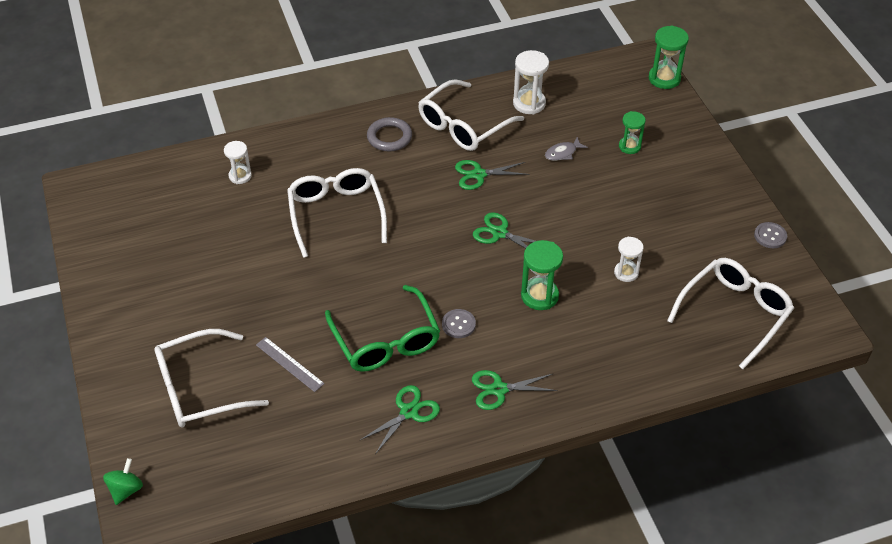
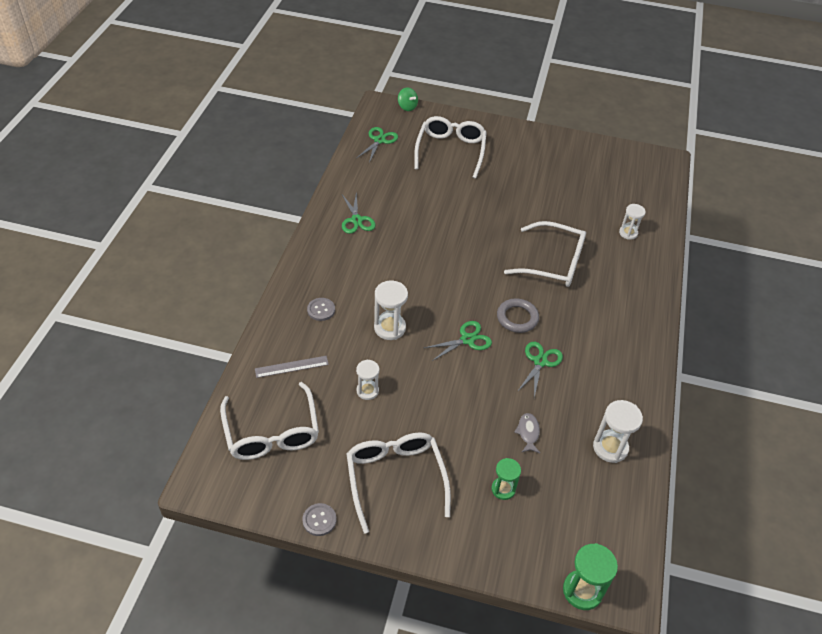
camera: 120 degrees right, 0 degrees up
(289, 364) = (437, 189): grey ruler -> grey ruler (291, 366)
(386, 340) = (419, 235): green glasses -> none
(389, 137) = (621, 330): grey ring -> grey ring (517, 318)
(458, 324) = (402, 274): grey button -> grey button (321, 310)
(463, 126) = (607, 384): white glasses -> white glasses (395, 478)
(499, 389) = (334, 266): green scissors -> green scissors (379, 140)
(539, 296) = (389, 328): green hourglass -> white hourglass

